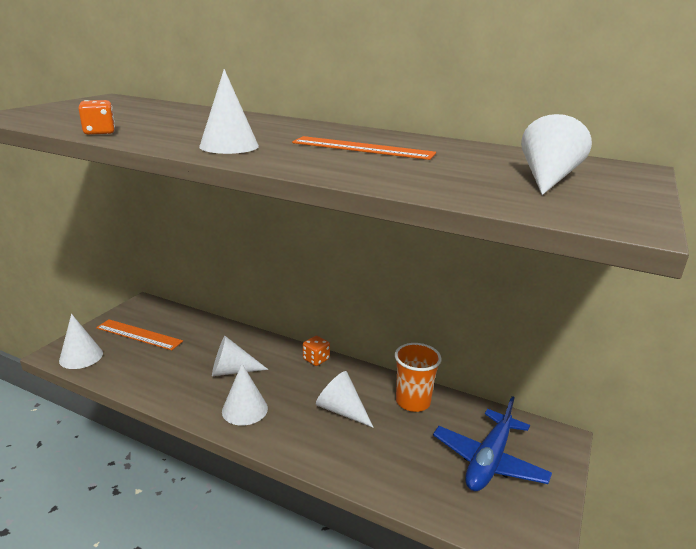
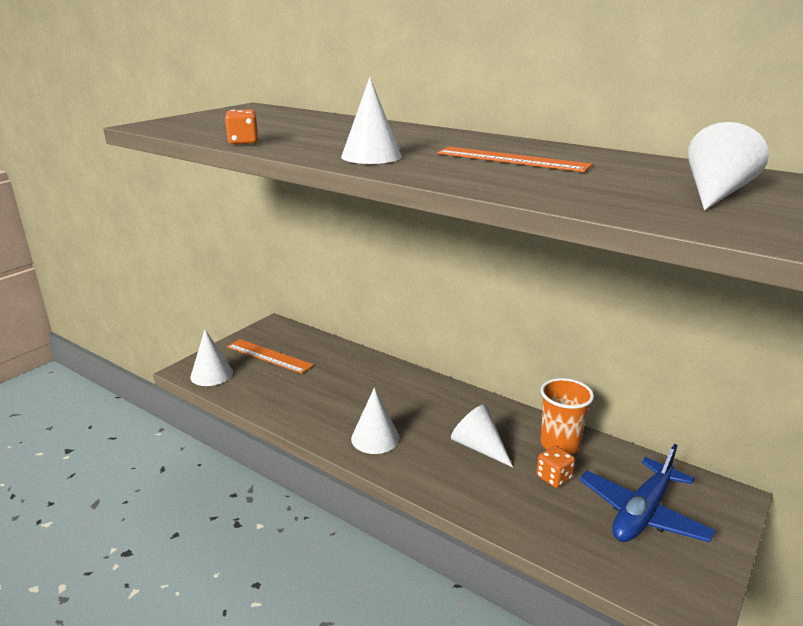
camera: 10 degrees right, 0 degrees up
(232, 371) = (364, 398): white cone -> none
(316, 359) = (454, 393): orange dice -> orange dice (554, 477)

